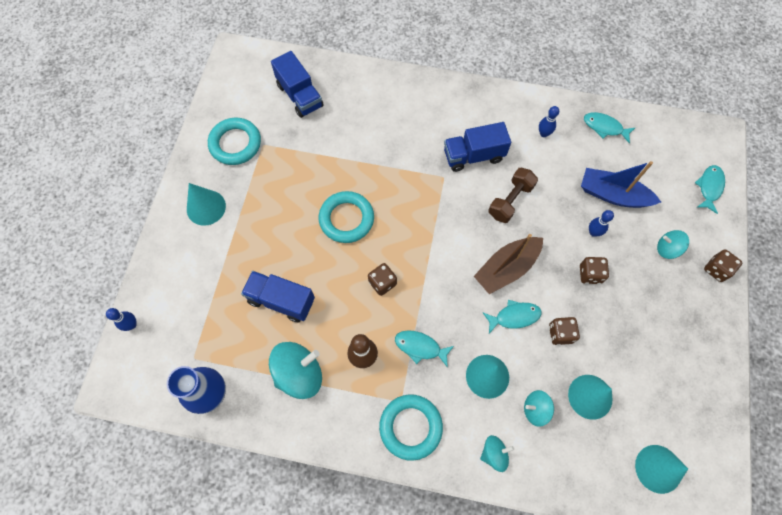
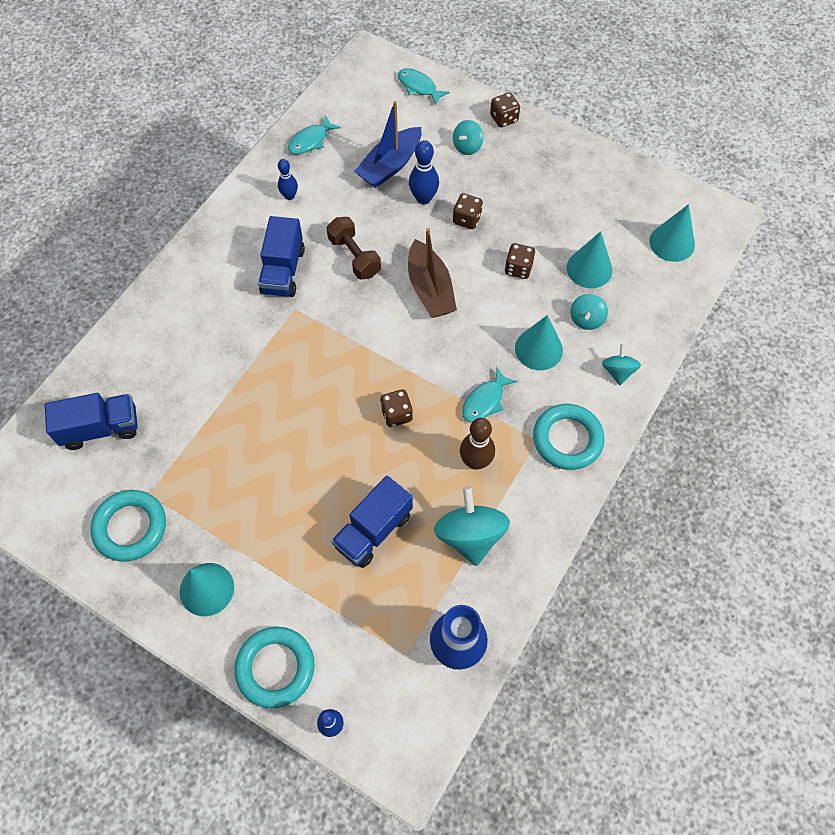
camera: 70 degrees left, 5 degrees down
(346, 219) = (300, 427): turquoise ring -> turquoise ring (275, 668)
(514, 316) = (485, 302): turquoise fish -> none
(593, 232) = (423, 198): blue bowling pin -> blue bowling pin, size x1.52

